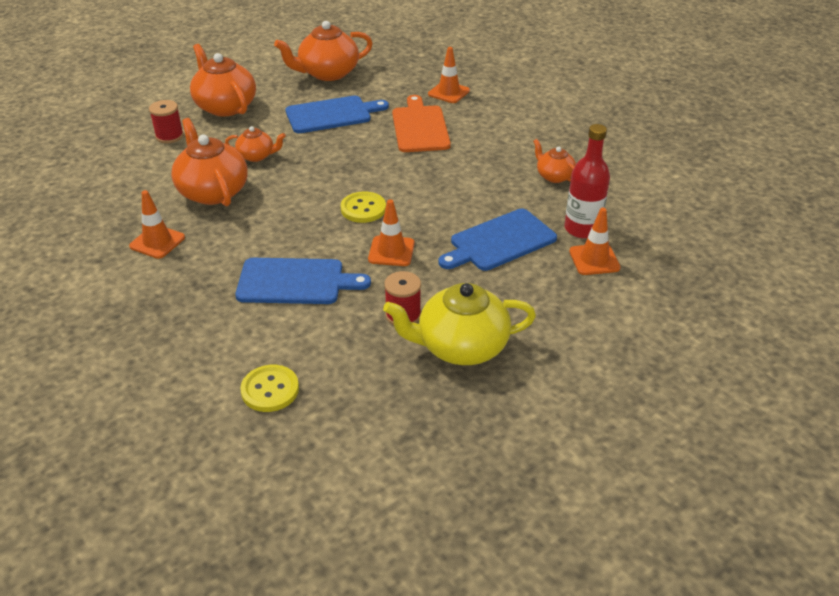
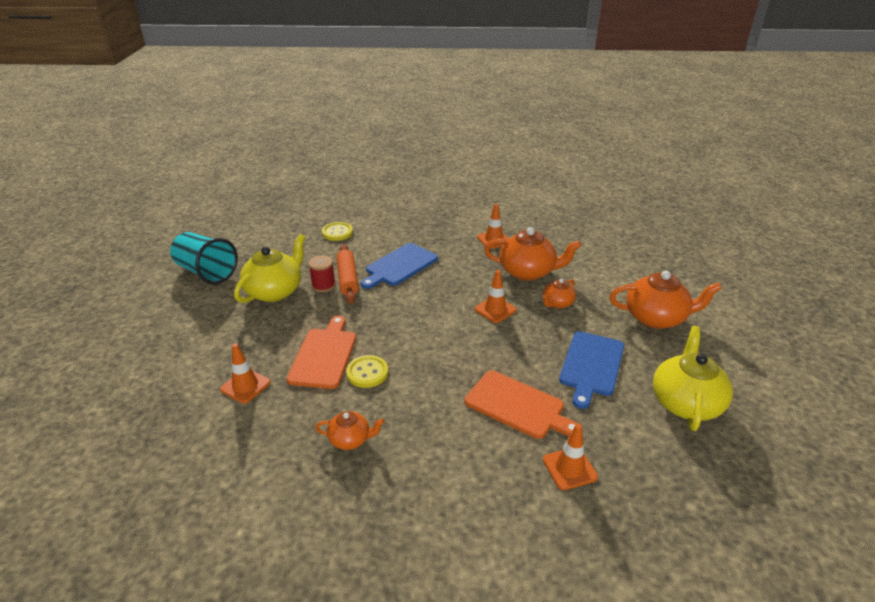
camera: 130 degrees right, 5 degrees down
(169, 136) = (625, 279): red spool -> none
(327, 73) = (685, 402): orange teapot -> yellow teapot
(363, 209) = (436, 318): yellow button -> yellow button (367, 373)
(369, 304) = (348, 279): none -> orange rolling pin
(391, 251) = (378, 307): orange traffic cone -> orange traffic cone (495, 310)
(499, 241) = (324, 355): blue cutting board -> orange cutting board
(508, 447) = (206, 272): none -> turquoise cup
(582, 229) = (277, 404): red bottle -> none

